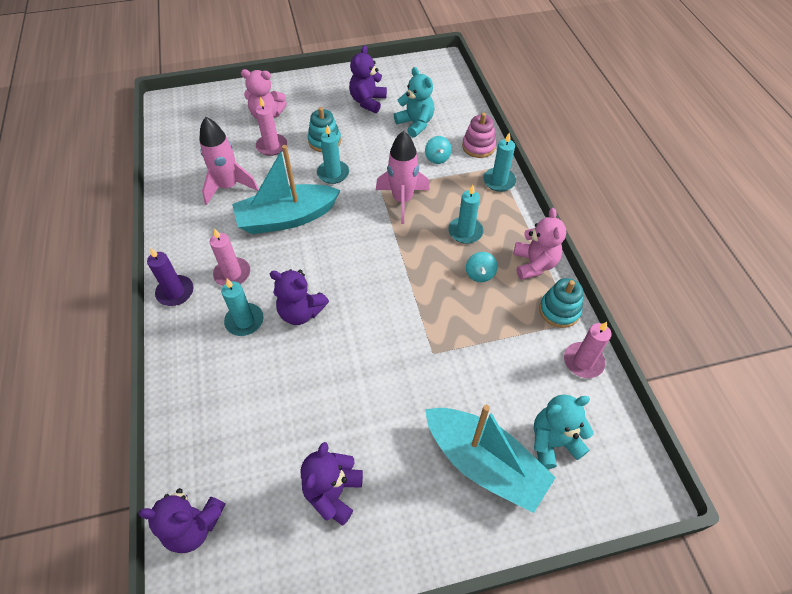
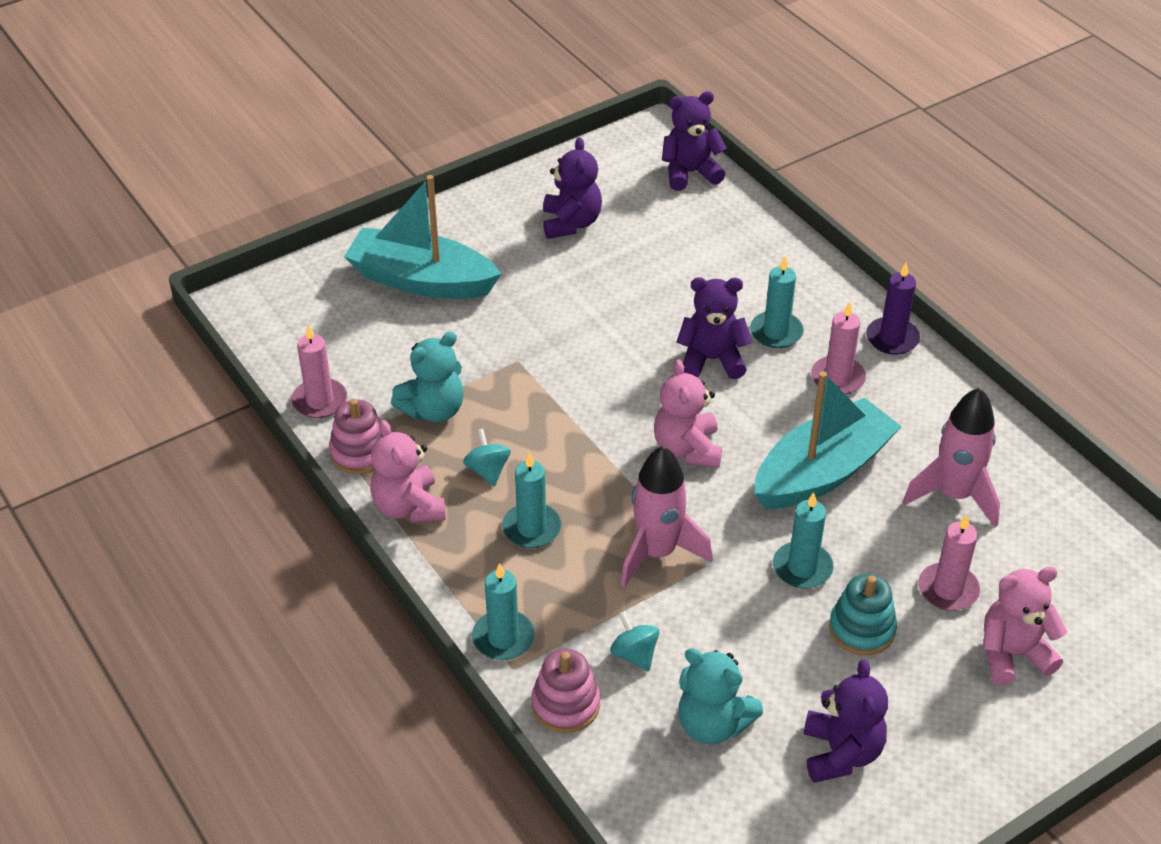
camera: 160 degrees right, 10 degrees down
(353, 253) = (687, 449): none -> pink teddy bear
(553, 442) = (347, 315): turquoise teddy bear -> turquoise teddy bear (433, 410)
(559, 310) = (360, 452): turquoise stacking toy -> pink stacking toy

